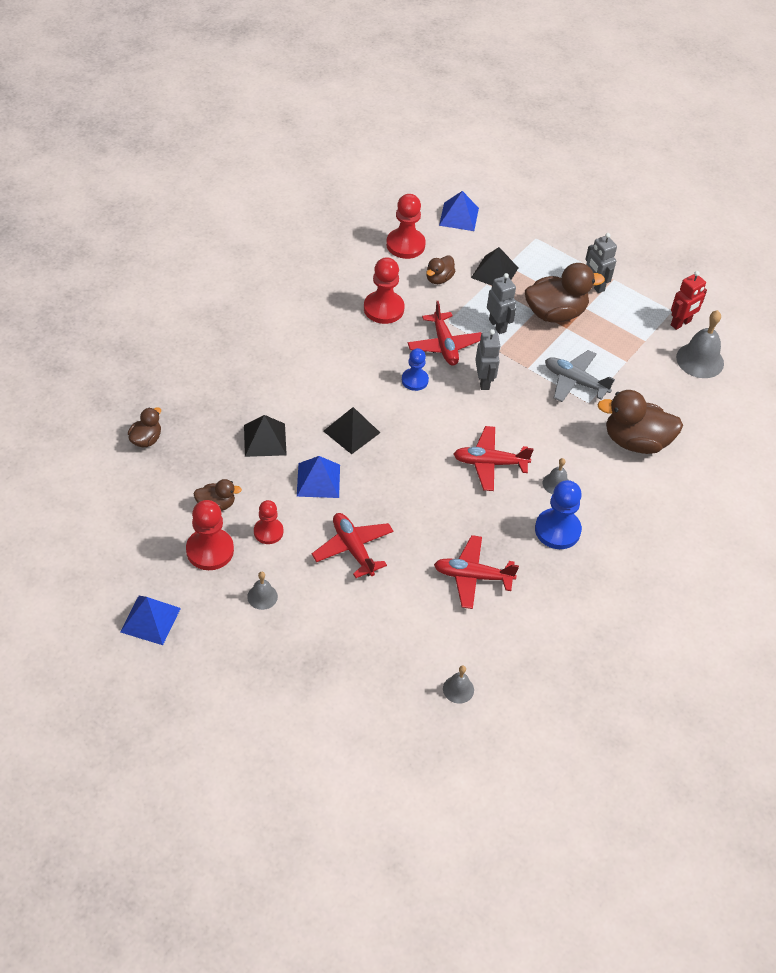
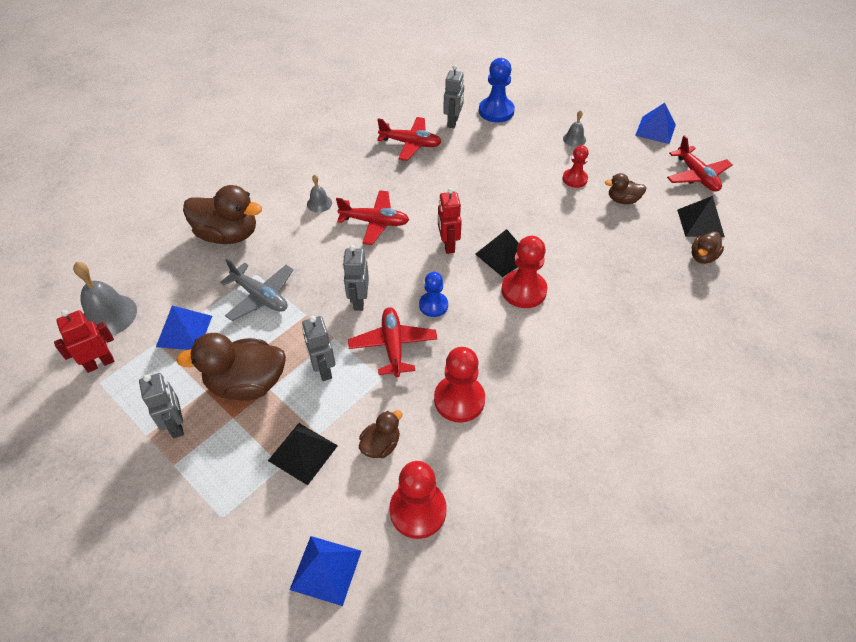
camera: 170 degrees left, 0 degrees up
(210, 550) = (621, 169): red pawn -> red pawn (523, 290)
(265, 440) = (587, 252): black pyramid -> black pyramid (700, 223)
(318, 480) = (534, 215): blue pyramid -> blue pyramid (184, 331)
(353, 549) = (504, 165): red plane -> red plane (696, 176)
(408, 440) = (448, 245): none -> red robot
(423, 618) = (453, 122): none -> grey robot
(458, 689) = (434, 87): grey bell -> none
(557, 530) = (332, 170): blue pawn -> blue pawn (496, 111)

